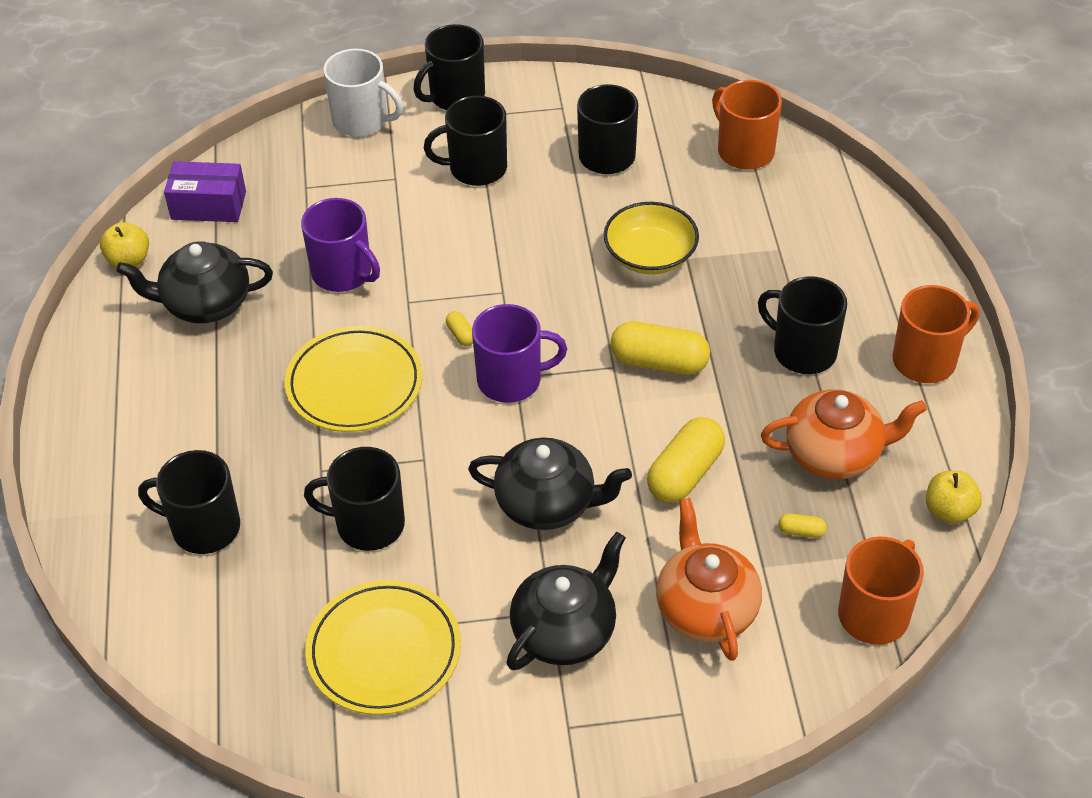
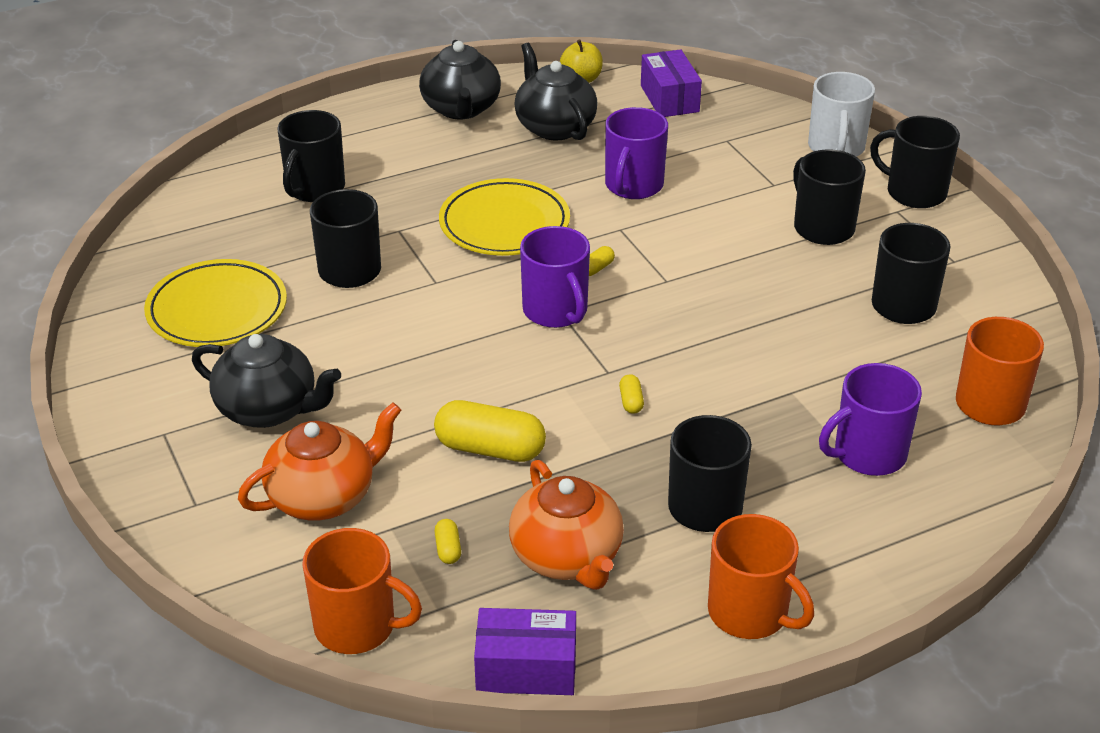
camera: 70 degrees right, 10 degrees down
(204, 528) = (314, 188): black mug -> black mug turned 150 degrees counterclockwise
(547, 504) = (413, 366): black teapot -> black teapot (461, 109)
(650, 255) = (779, 365): yellow bowl -> none
(659, 362) = (631, 401): yellow capsule -> yellow capsule, size x0.44
(777, 238) = (868, 454): none -> purple mug
(949, 510) = (526, 668): yellow apple -> purple box

